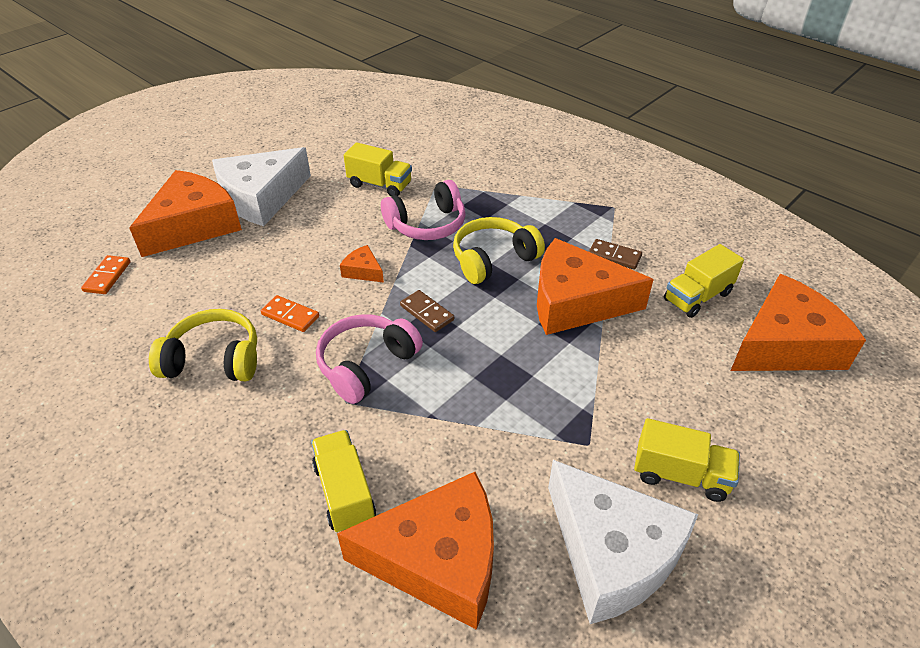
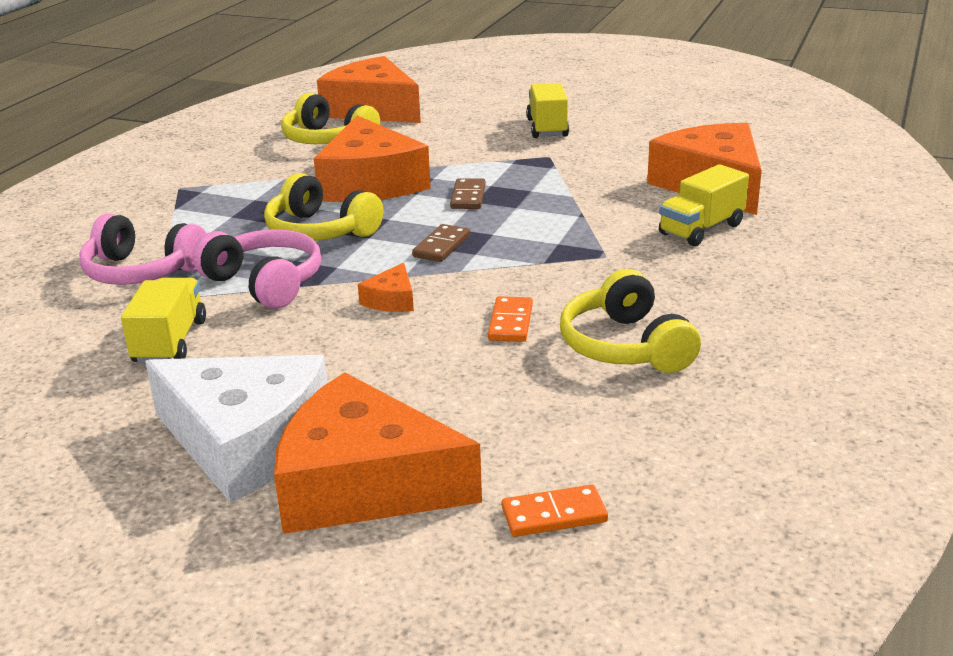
camera: 110 degrees left, 15 degrees down
(366, 365) = (547, 258): pink headphones -> pink headphones (142, 271)
(612, 553) = (638, 139): white cheese -> none
(614, 256) = (280, 176): brown domino -> brown domino (468, 197)
(697, 297) = (327, 139): yellow truck -> yellow headphones

